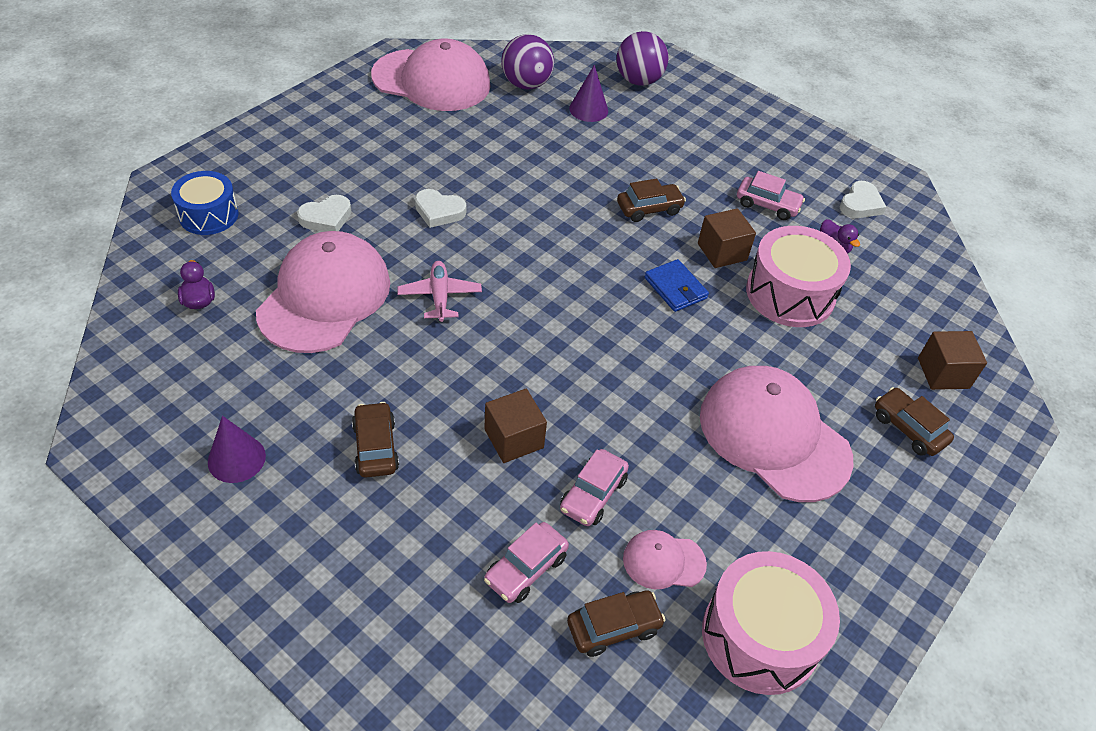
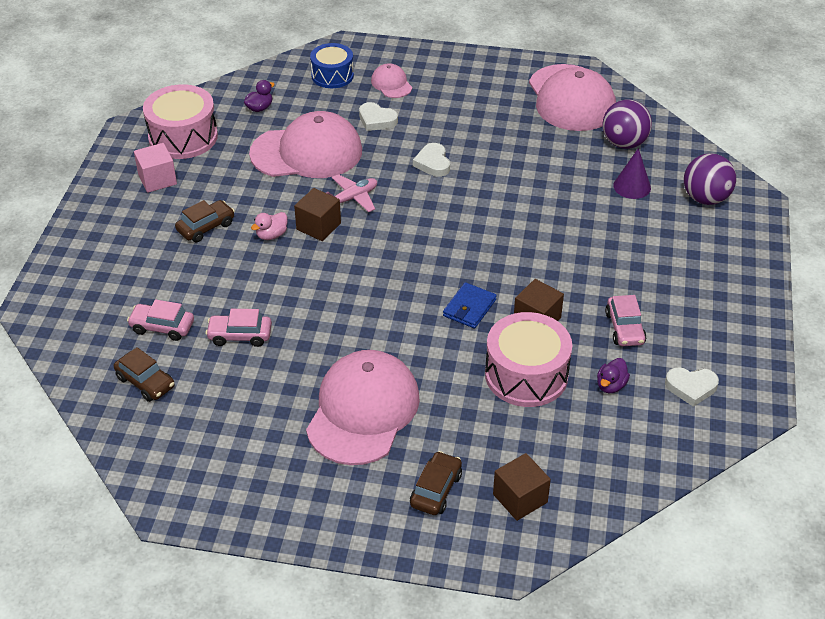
camera: 65 degrees right, 5 degrees down
(236, 459) = (157, 179): purple cone -> pink cube
(443, 391) = (271, 235): none -> pink duck
(514, 438) = (258, 282): brown cube -> brown cube (318, 226)
(649, 209) = (546, 262): brown car -> none
(663, 561) = (210, 388): pink cap -> pink cap (391, 84)
(760, 636) = (183, 455): pink drum -> pink drum (183, 137)

